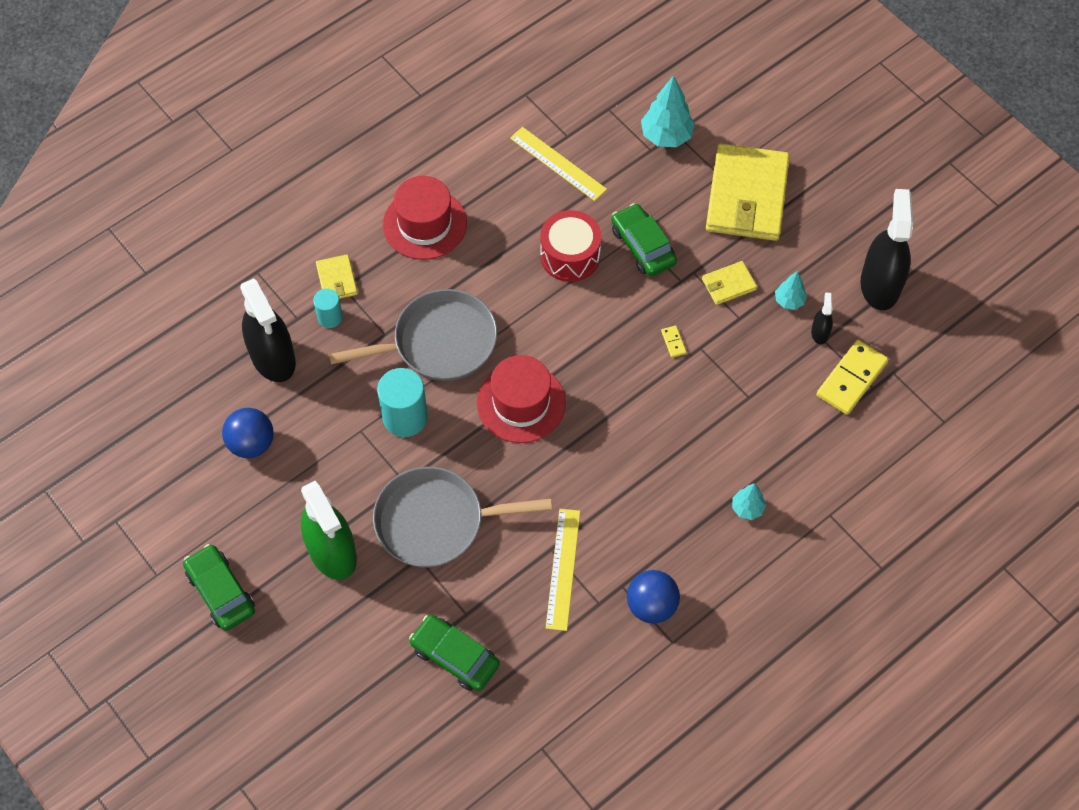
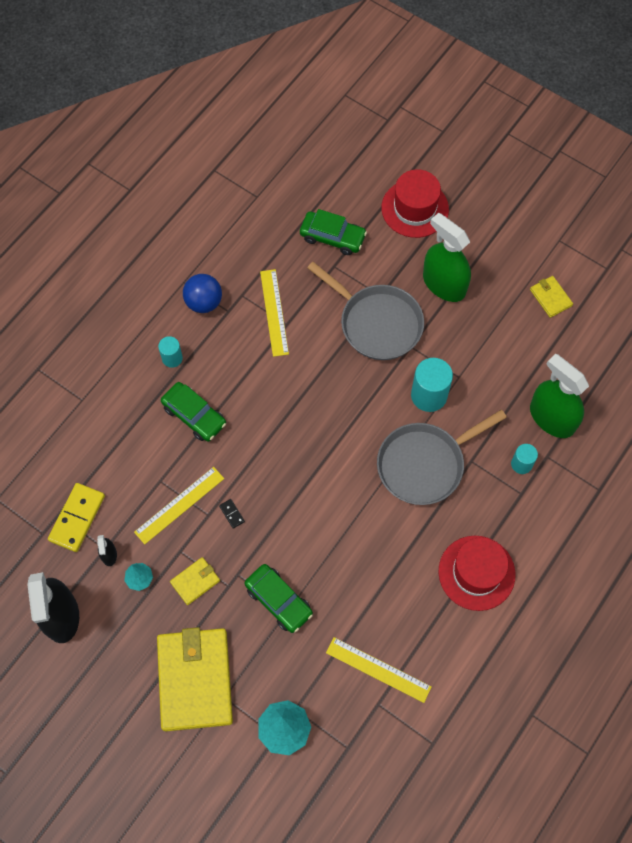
camera: 165 degrees right, 5 degrees up
(221, 592) = (510, 240): green car -> green car (194, 415)
(251, 443) = (536, 346): blue ball -> none
(273, 357) = (552, 418): black spray bottle -> green spray bottle
(336, 280) = (530, 499): yellow wallet -> yellow wallet (550, 297)
(436, 521) = (377, 323): grey pan -> grey pan turned 60 degrees clockwise
(521, 403) = (342, 429): red hat -> red hat (415, 208)
(570, 256) = (340, 574): red drum -> none
(673, 342) = (232, 514): yellow domino -> black domino
(707, 540) = (172, 358): none -> turquoise cylinder
(731, 365) = (179, 505): none -> yellow ruler
(747, 508) = (146, 389): turquoise tree -> none

